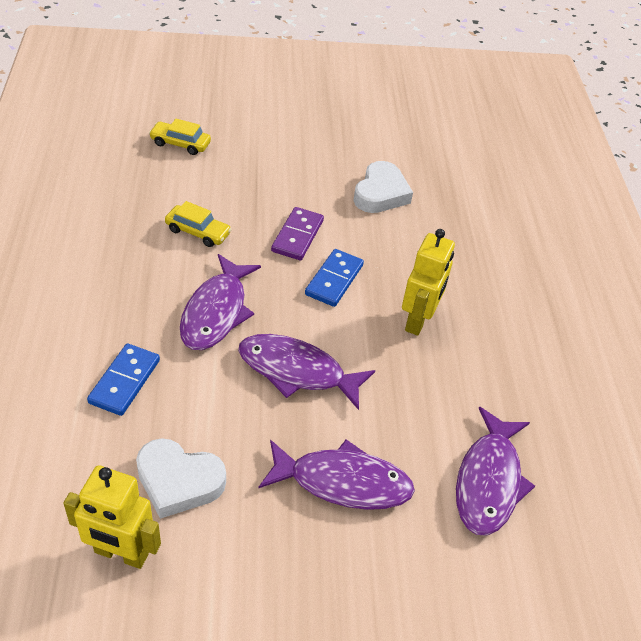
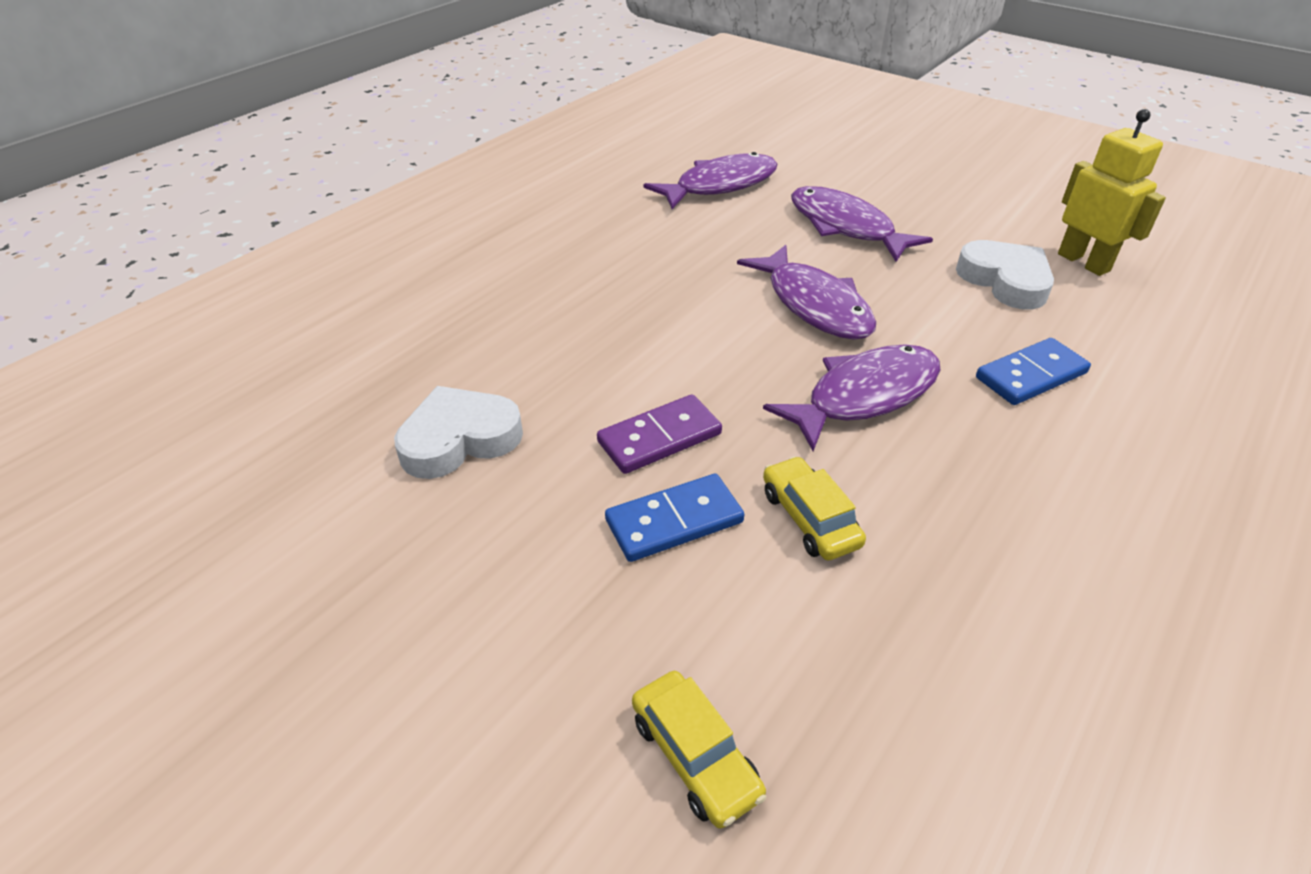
camera: 135 degrees left, 5 degrees down
(334, 280) = (674, 364): blue domino -> blue domino (674, 521)
(418, 320) = (628, 289): yellow robot -> none

